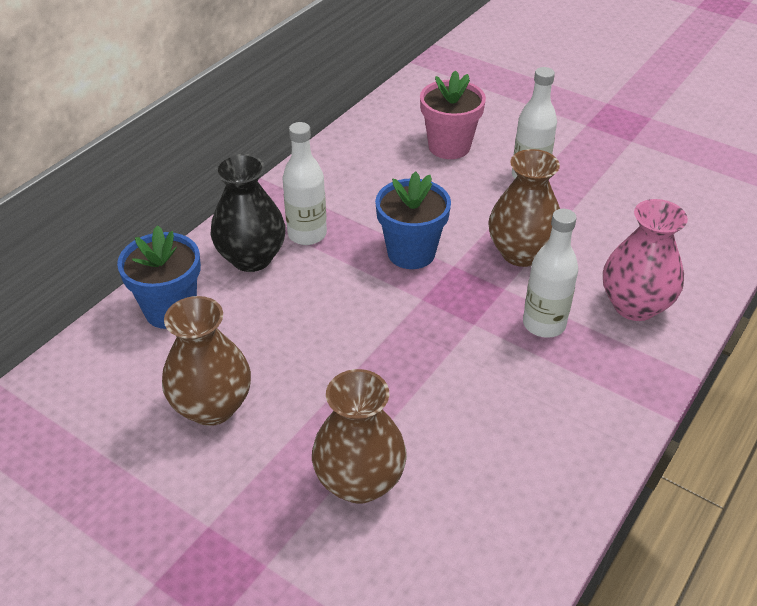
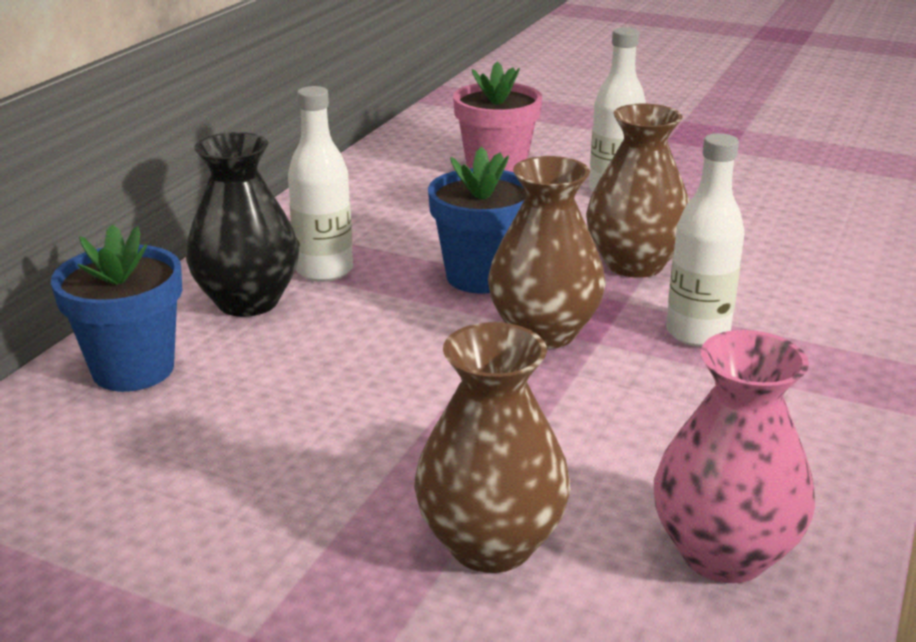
camera: 10 degrees left, 15 degrees down
(212, 406) = (224, 476): brown vase -> brown vase (544, 332)
(634, 305) = (812, 303): pink vase -> pink vase (723, 553)

